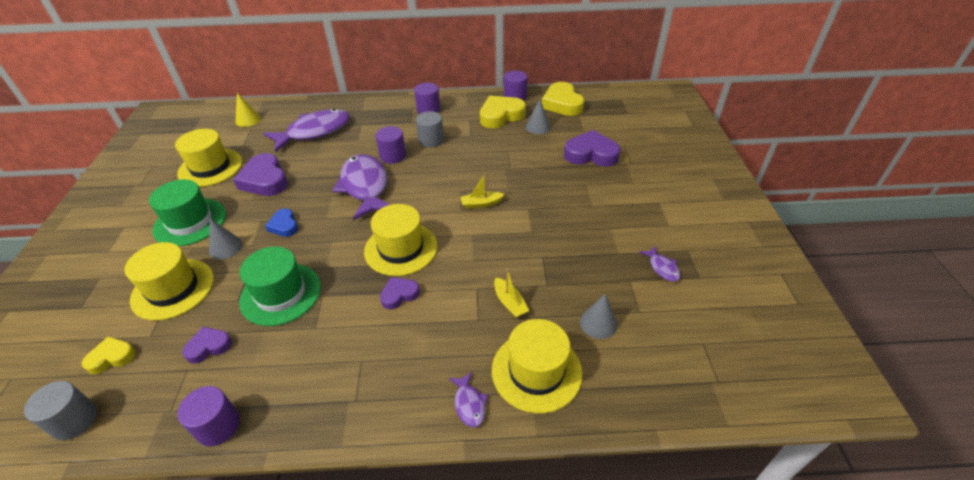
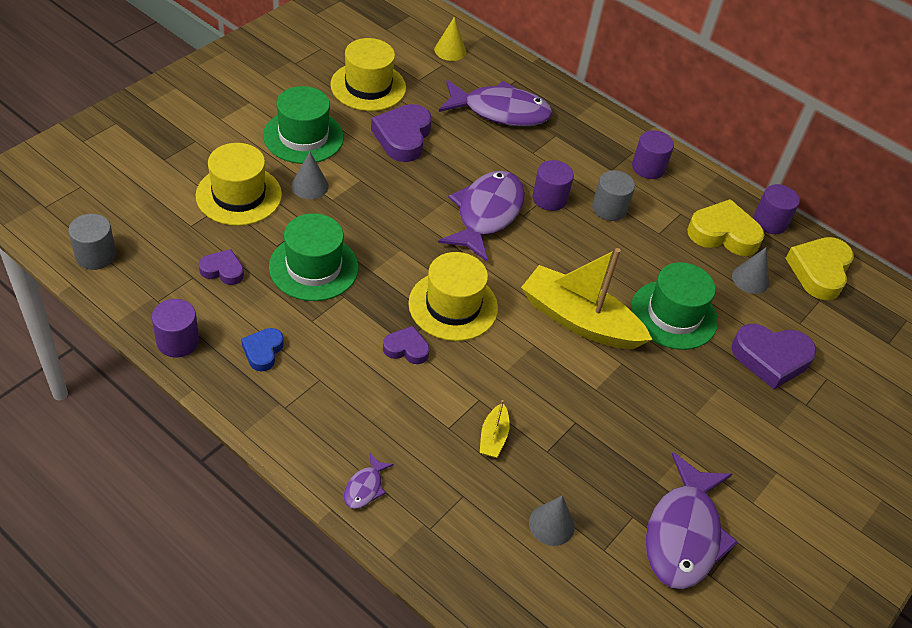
camera: 35 degrees right, 5 degrees up
(111, 357) = (153, 223): yellow heart -> none
(284, 226) = (375, 201): blue heart -> blue heart (263, 351)
(481, 204) = (579, 320): yellow boat -> yellow boat, size x2.31
(524, 167) = (674, 315): none -> green hat
(536, 371) = (447, 512): yellow hat -> none
(591, 154) = (771, 358): purple heart -> purple heart turned 135 degrees clockwise
(662, 268) = (683, 534): purple fish -> purple fish, size x2.32

